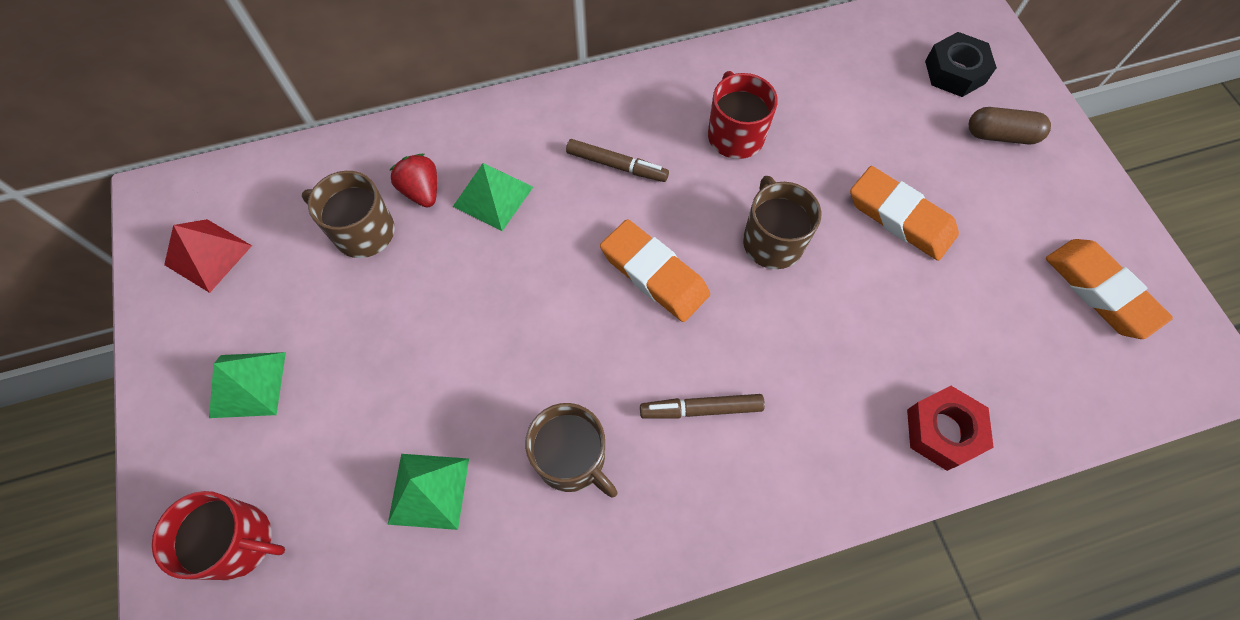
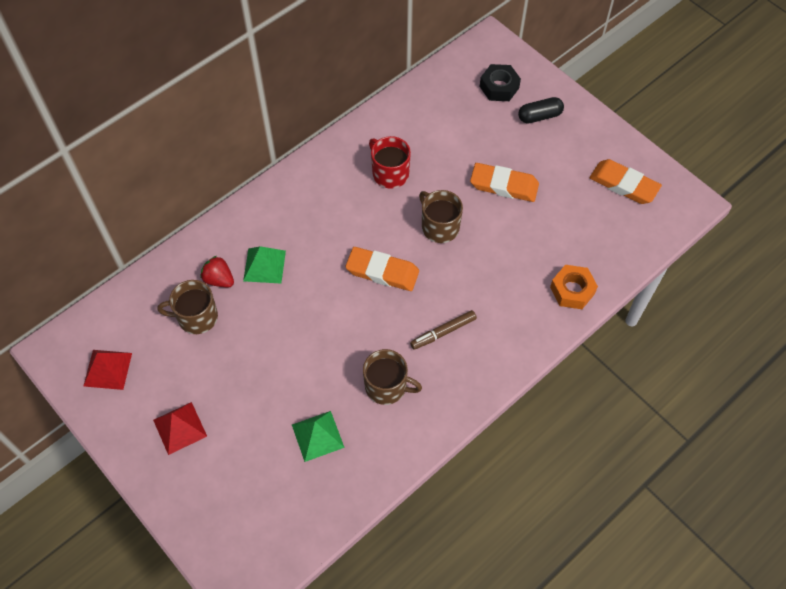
camera: 25 degrees left, 5 degrees down
(239, 541) = (226, 506): red mug -> none
(248, 384) = (180, 428): green pyramid -> red pyramid
(617, 165) = (329, 218): brown marker -> none
(943, 431) = (572, 290): red nut -> orange nut
(1001, 135) = (539, 116): brown capsule -> black capsule

